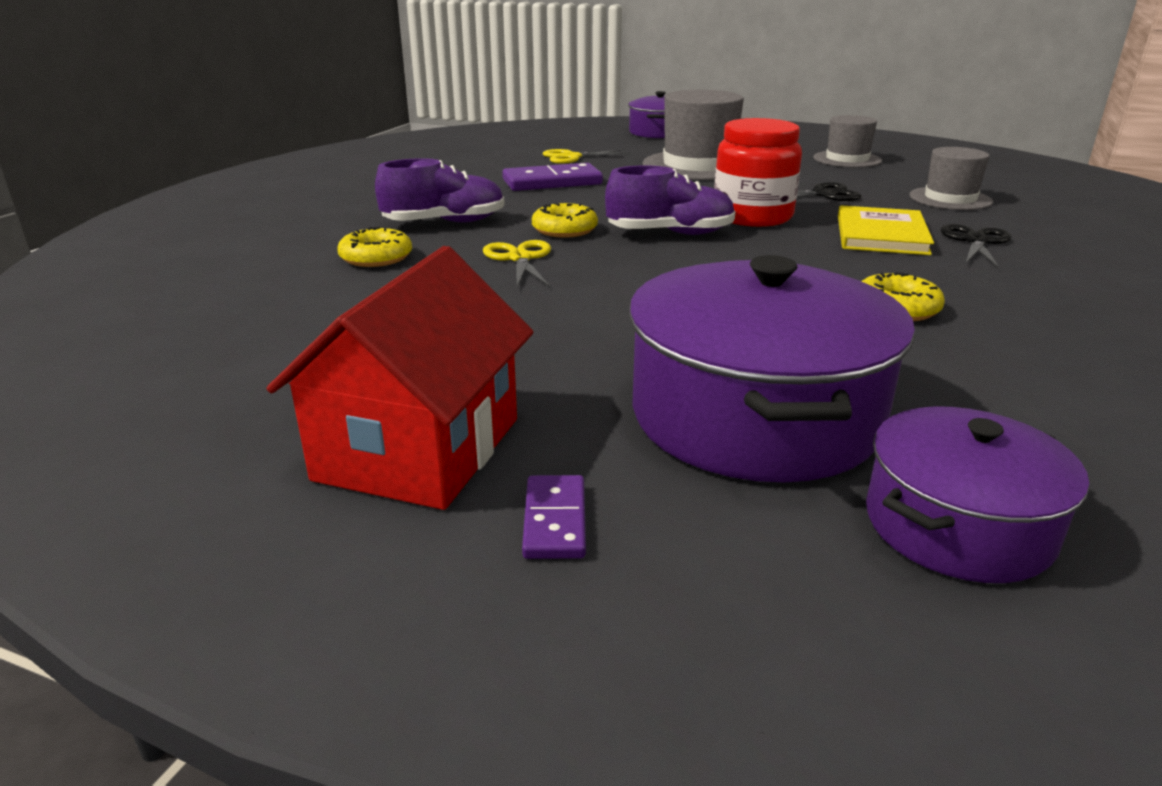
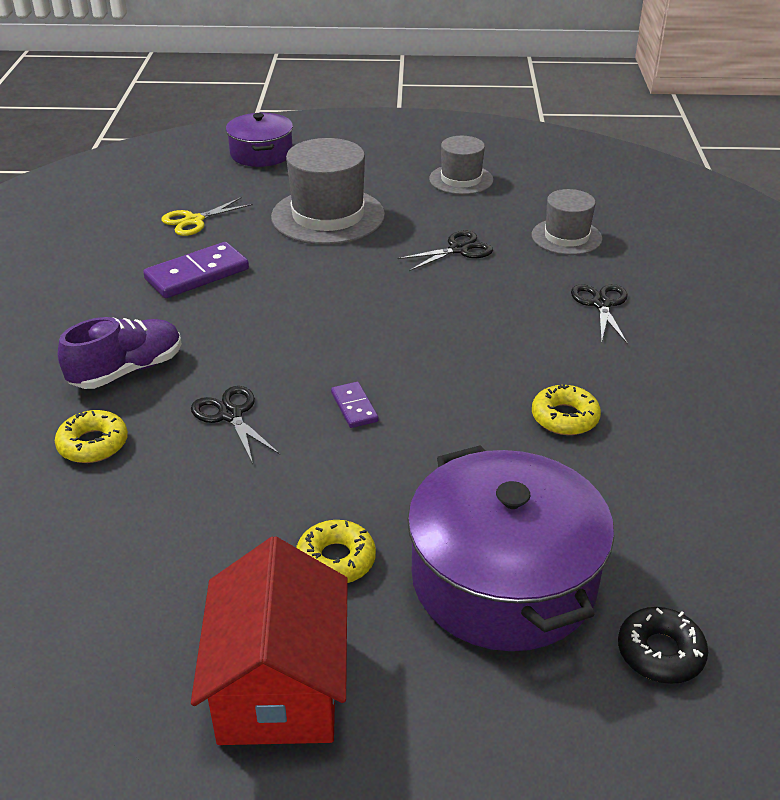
camera: 20 degrees left, 10 degrees up
(519, 258) = (230, 415): yellow scissors -> black scissors
(555, 520) = (412, 728): purple domino -> purple domino (354, 407)
(564, 230) = (249, 358): yellow donut -> yellow donut (336, 560)
(670, 233) = (348, 345): purple shoe -> none
(752, 216) = (409, 300): red jar -> none
(881, 235) = (525, 309): yellow book -> none
(957, 525) = (660, 652): purple pot -> black donut

